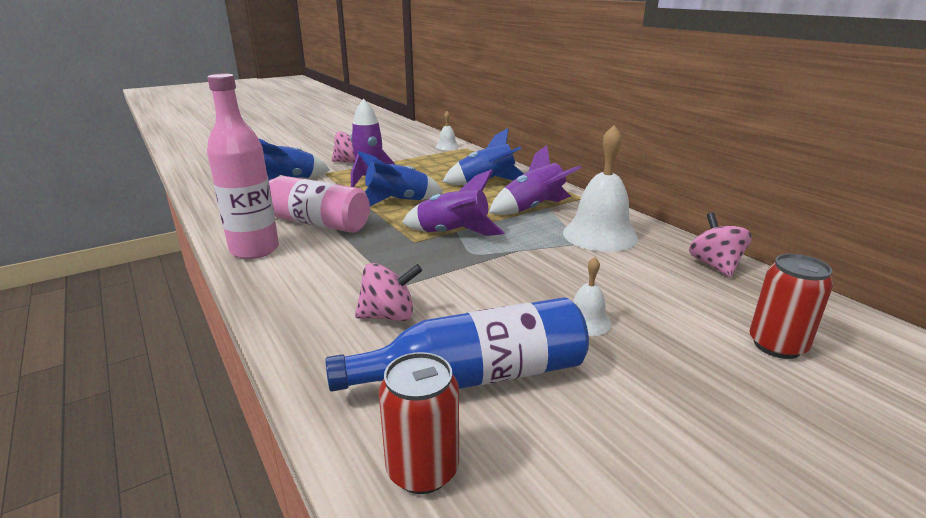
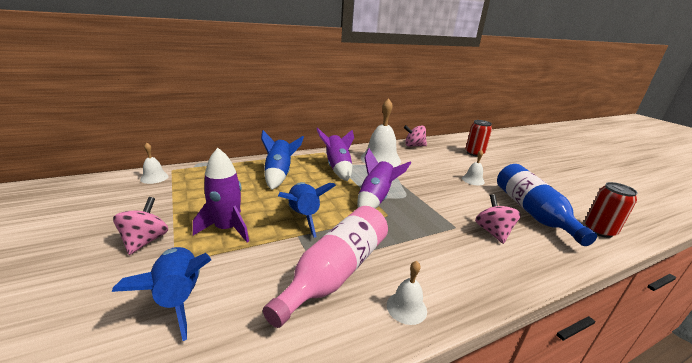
camera: 85 degrees left, 0 degrees up
(254, 250) = (406, 307): pink bottle -> white bell

